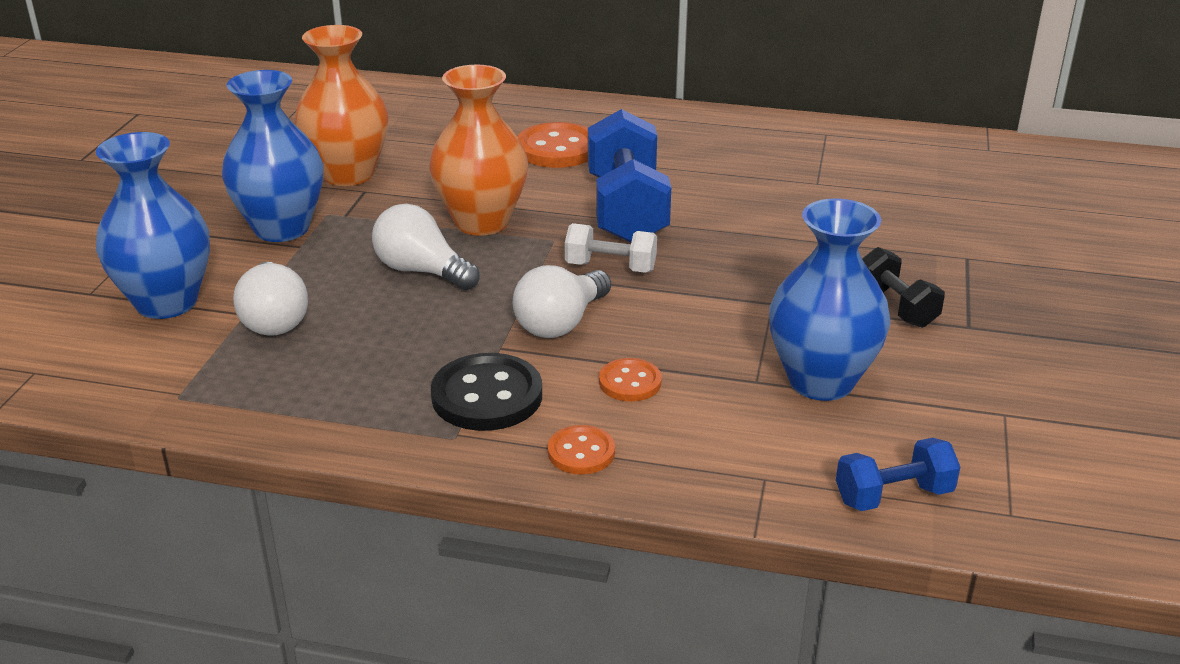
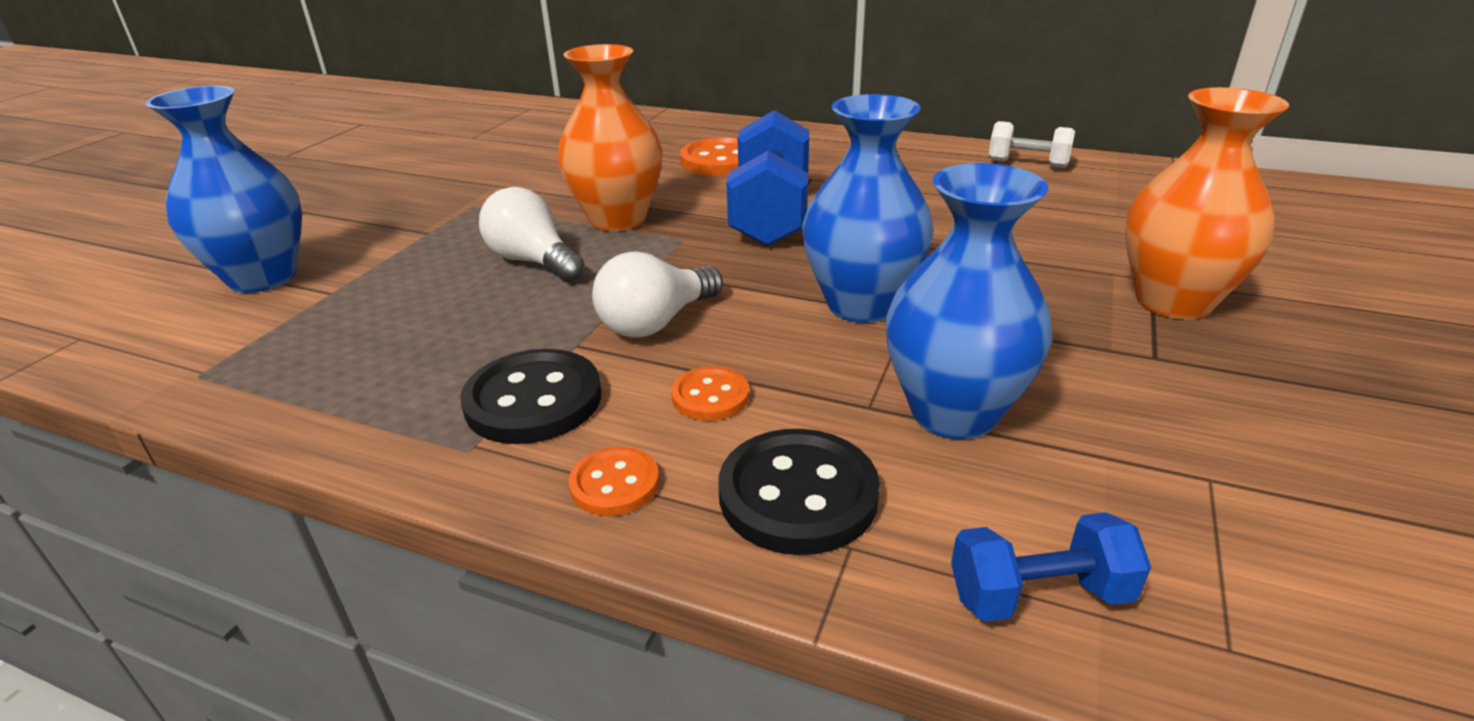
camera: 10 degrees right, 0 degrees up
(274, 319) = (355, 300): white light bulb -> none
(281, 228) = (421, 216): blue vase -> blue vase (861, 305)
(348, 174) = (512, 174): orange vase -> orange vase (1173, 301)
(610, 267) = (734, 268): white dumbbell -> white dumbbell (1027, 164)
(719, 448) = (798, 494): none -> black button
(896, 307) = (1061, 328): black dumbbell -> none

